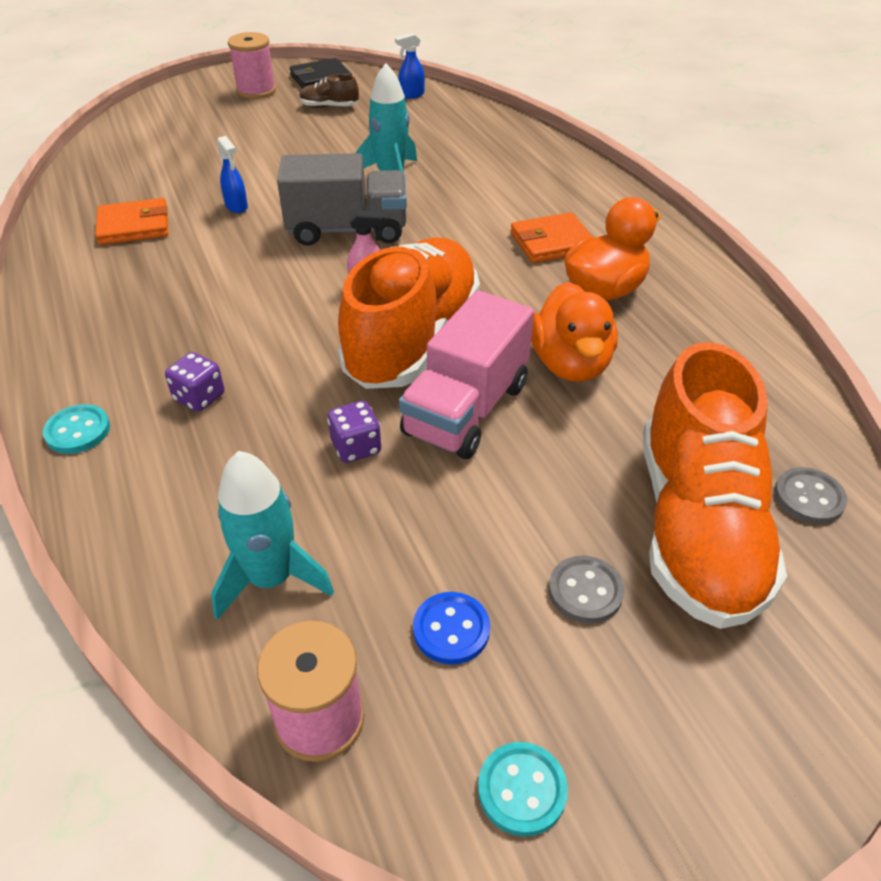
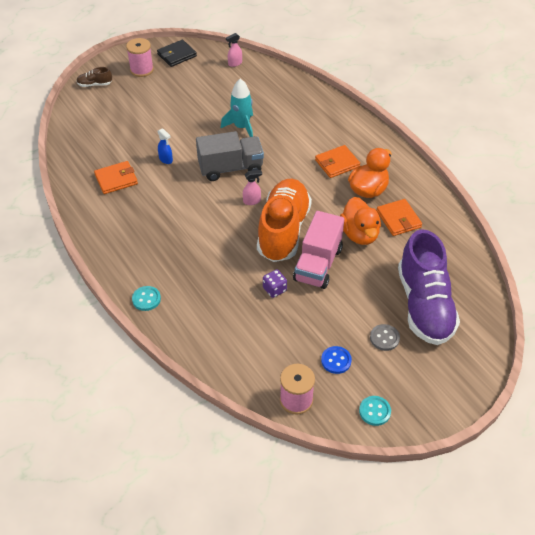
camera: 10 degrees left, 5 degrees up
(199, 397) = (194, 275): purple dice -> none
(271, 578) = (259, 351): turquoise rocket -> none
(329, 107) = (190, 78): brown shoe -> brown shoe (95, 84)
(411, 95) = (235, 63): blue spray bottle -> pink spray bottle
(659, 346) = (398, 219): none -> orange wallet
(696, 527) = (424, 305): orange shoe -> purple shoe
(809, 497) = (468, 286): grey button -> none

